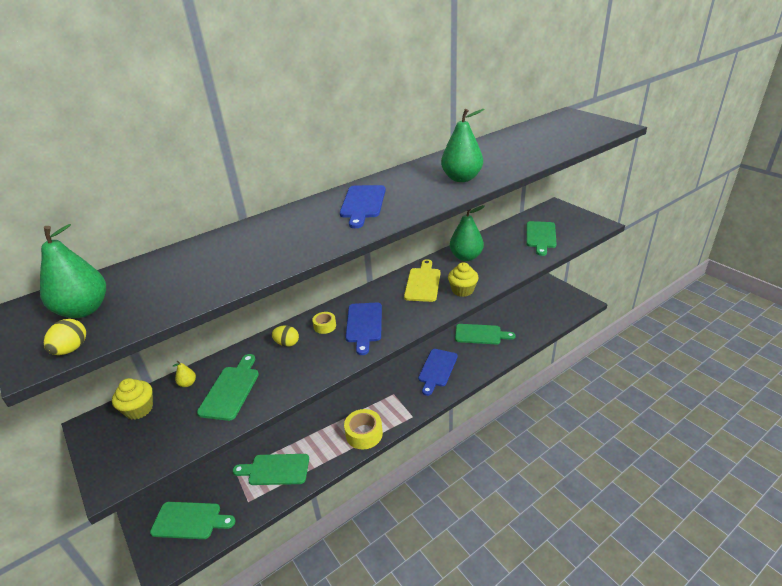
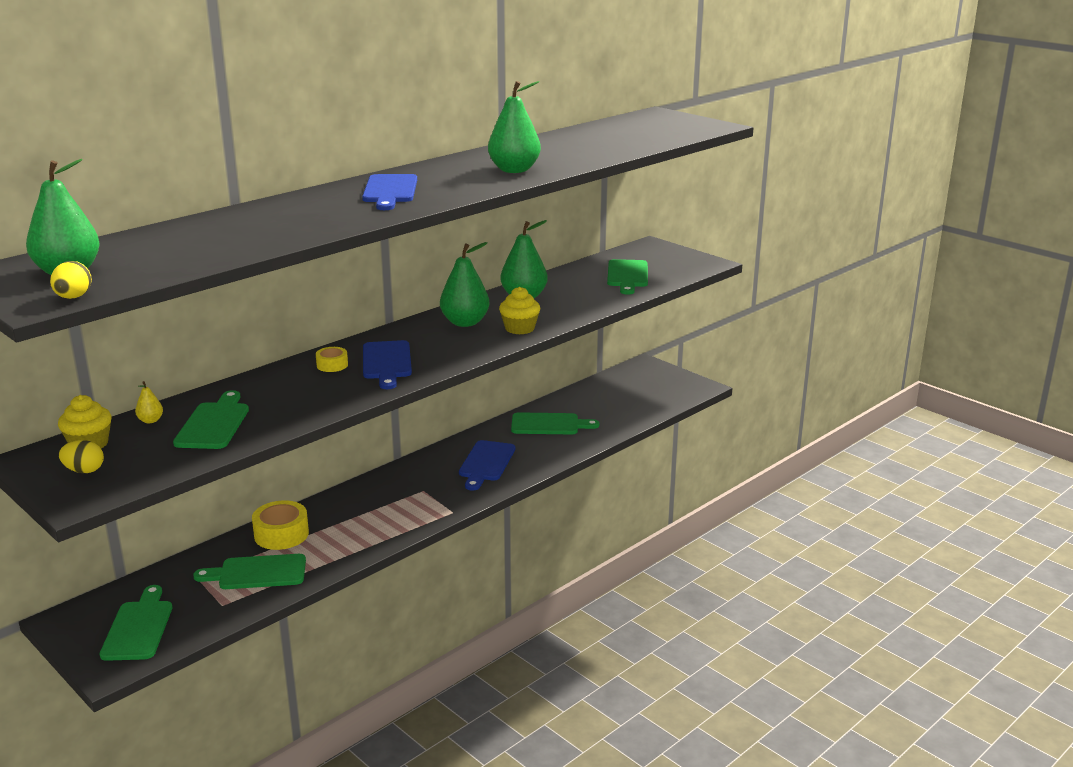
camera: 10 degrees left, 10 degrees down
(190, 521) = (139, 627): green cutting board -> green cutting board turned 90 degrees counterclockwise
(287, 343) = (282, 382): yellow egg -> yellow egg (84, 471)
(364, 434) = (383, 532): yellow tape -> yellow tape (281, 534)
(423, 283) = (465, 322): yellow cutting board -> green pear

